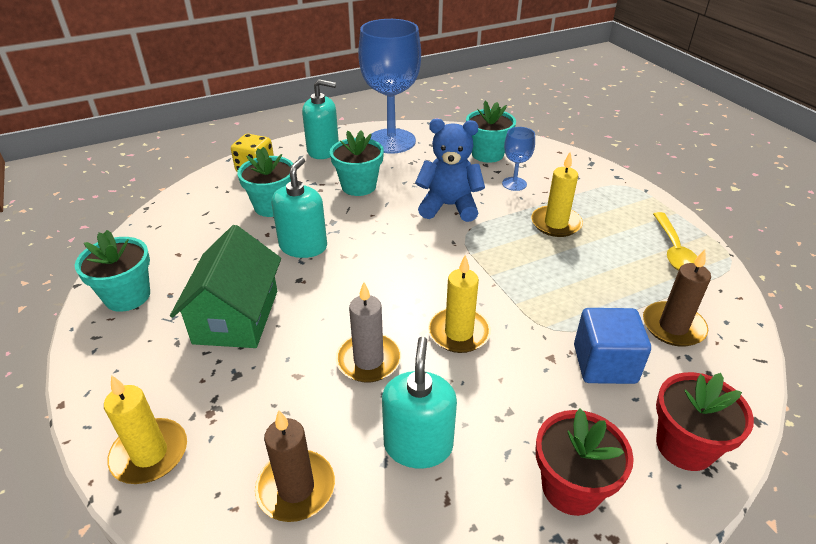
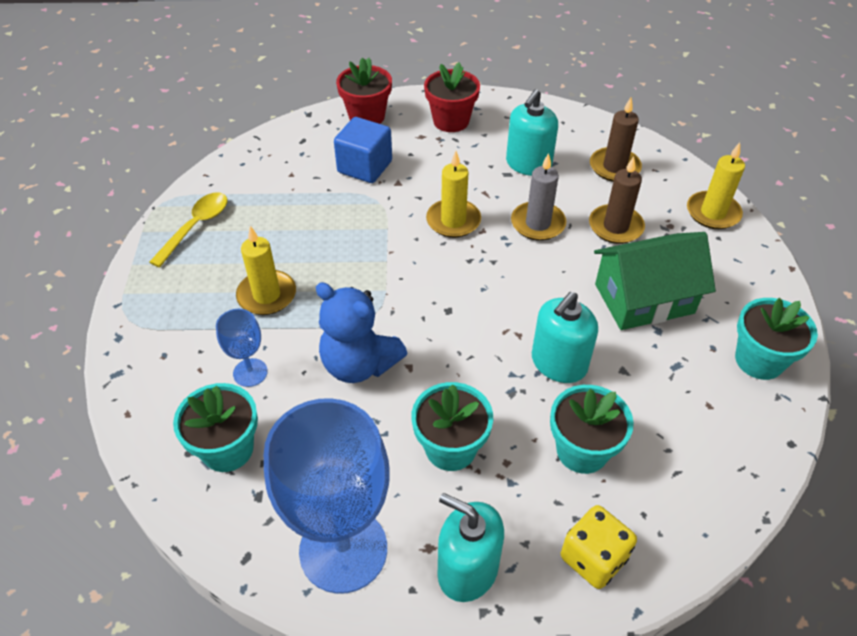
camera: 155 degrees left, 10 degrees up
(236, 316) = (644, 298): green house -> green house turned 45 degrees clockwise
(673, 327) = (286, 172): brown candle -> brown candle (615, 227)

